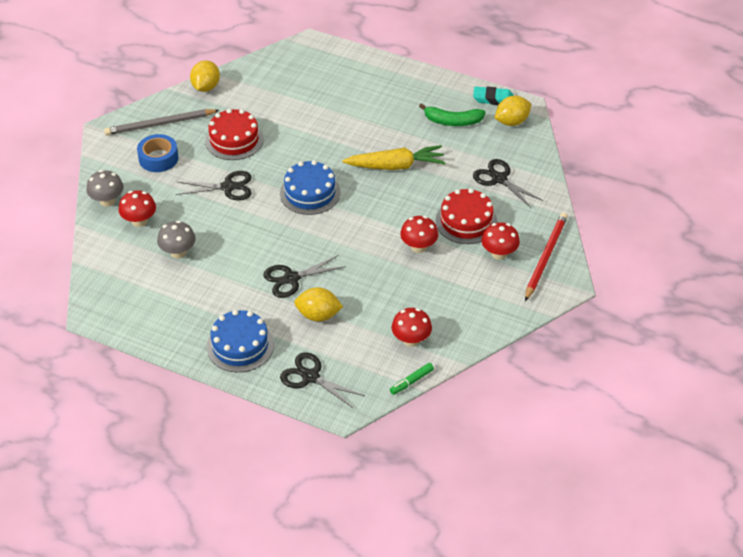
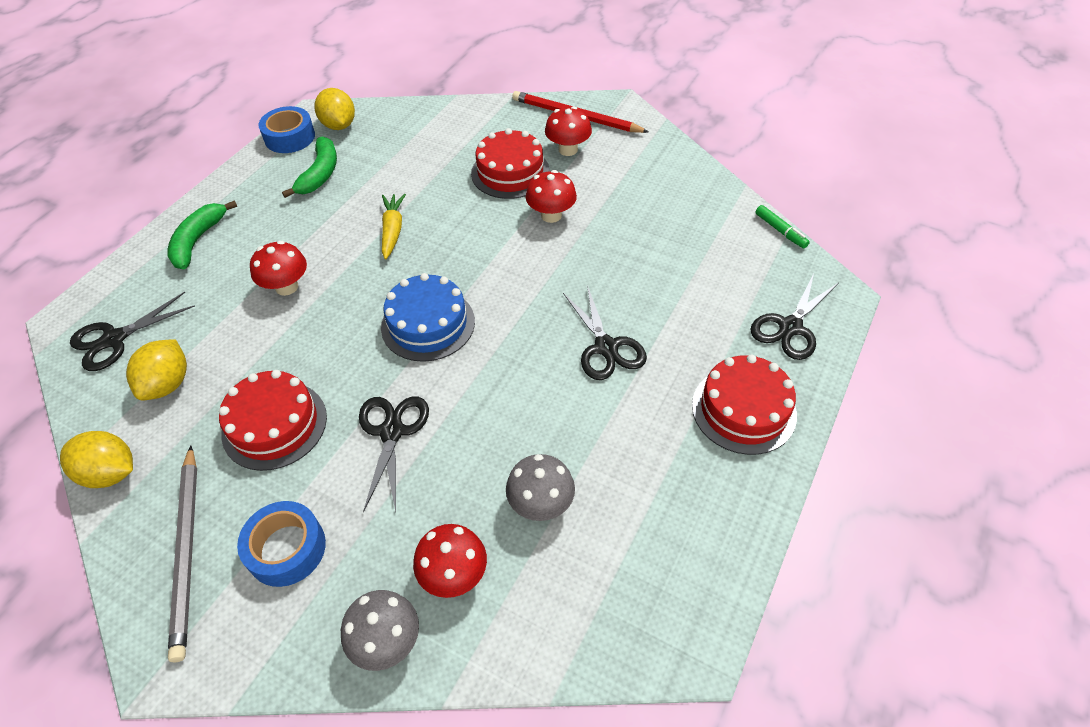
camera: 85 degrees left, 5 degrees up
(240, 345) = (743, 409): blue cake -> red cake
(318, 315) = (676, 317): yellow lemon -> yellow lemon (168, 384)
(379, 78) = (198, 240): none -> green banana
(396, 166) = (393, 230): yellow carrot -> yellow carrot, size x0.64
(411, 340) = (712, 228): red mushroom -> red mushroom (286, 287)
(493, 99) = (290, 137): turquoise eraser -> blue tape
(499, 179) = (440, 141): black scissors -> black scissors (114, 339)

